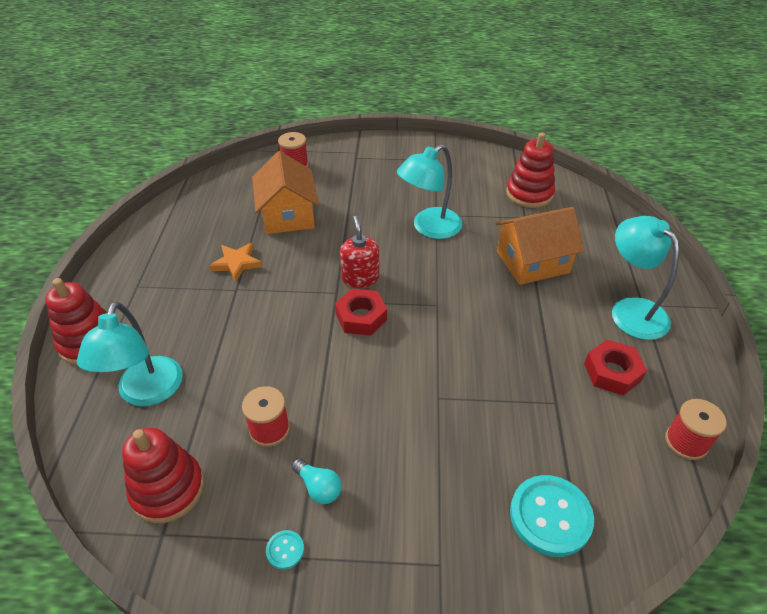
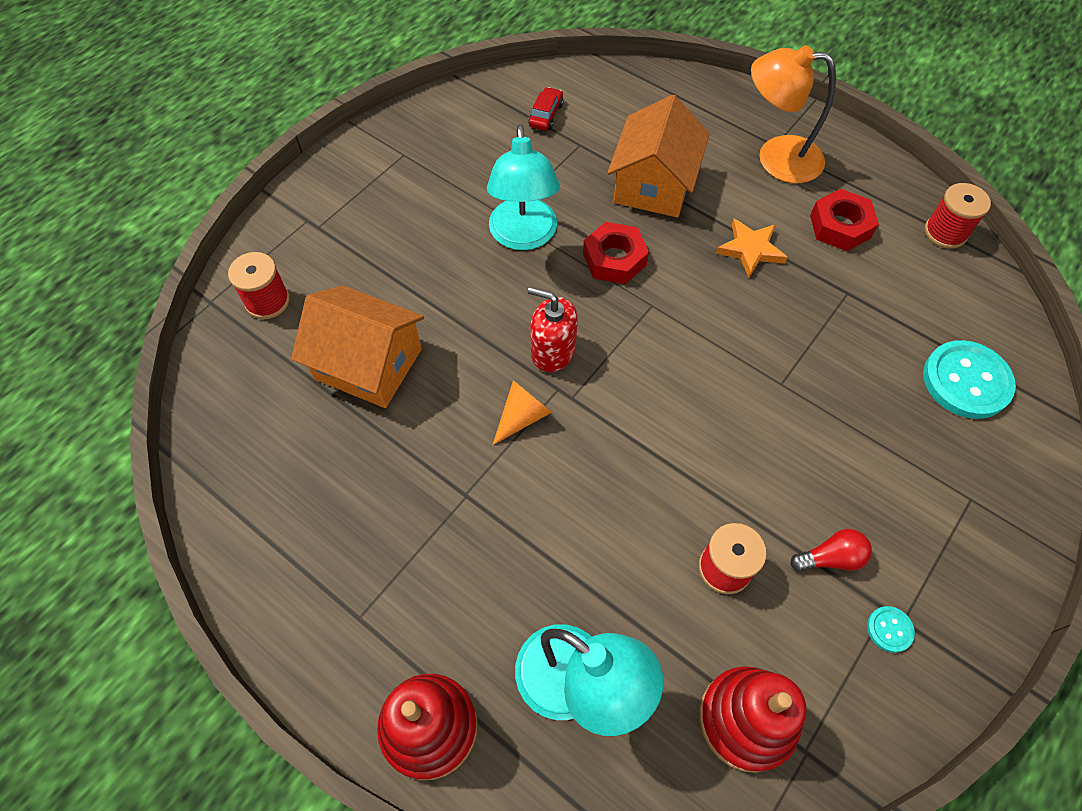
camera: 55 degrees left, 15 degrees up
(236, 263) = (415, 470): orange star -> orange star (750, 249)
(304, 287) = (522, 417): none -> orange cone
(318, 487) = (830, 558): turquoise light bulb -> red light bulb
(361, 317) = (618, 386): red nut -> red nut (614, 259)
(529, 194) = (546, 115): red stacking toy -> red car
(631, 310) = (776, 158): turquoise lamp -> orange lamp

